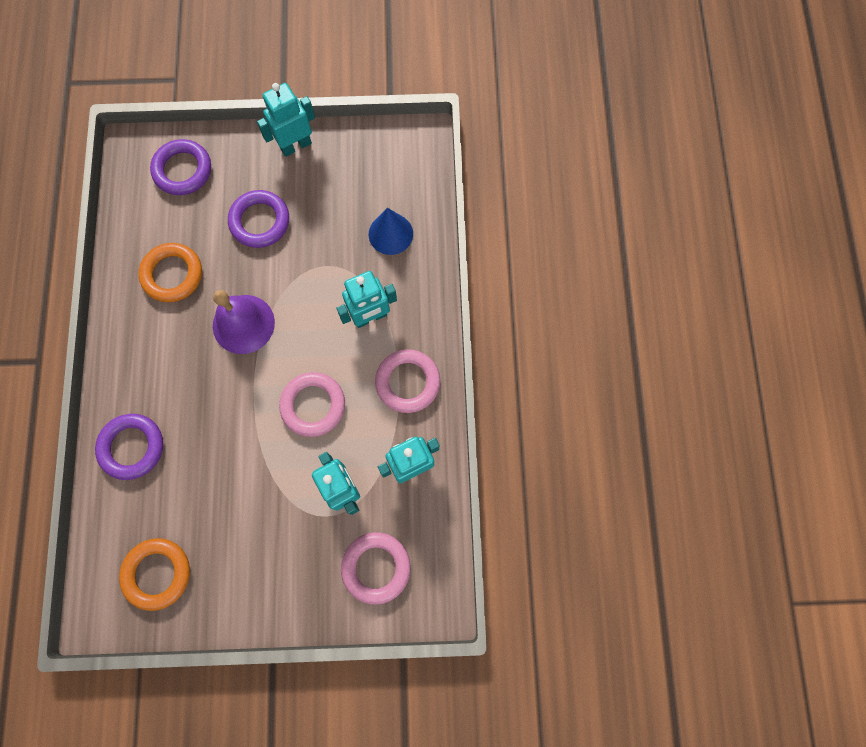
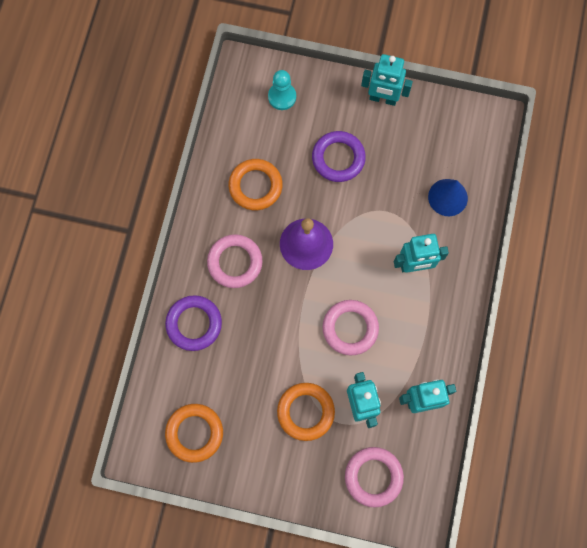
camera: 15 degrees right, 0 degrees up
(183, 170) = (282, 97): purple ring -> turquoise pawn
(282, 514) = (305, 412): none -> orange ring
(296, 146) = (383, 99): turquoise robot -> turquoise robot turned 150 degrees counterclockwise
(408, 382) = (434, 329): pink ring -> pink ring (235, 262)

